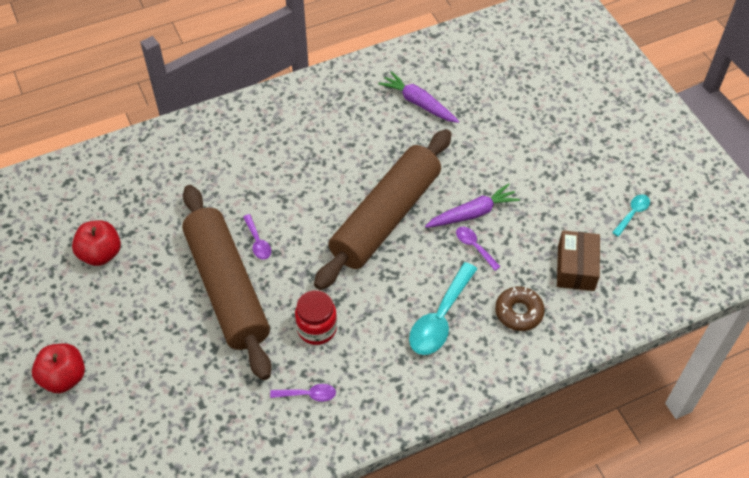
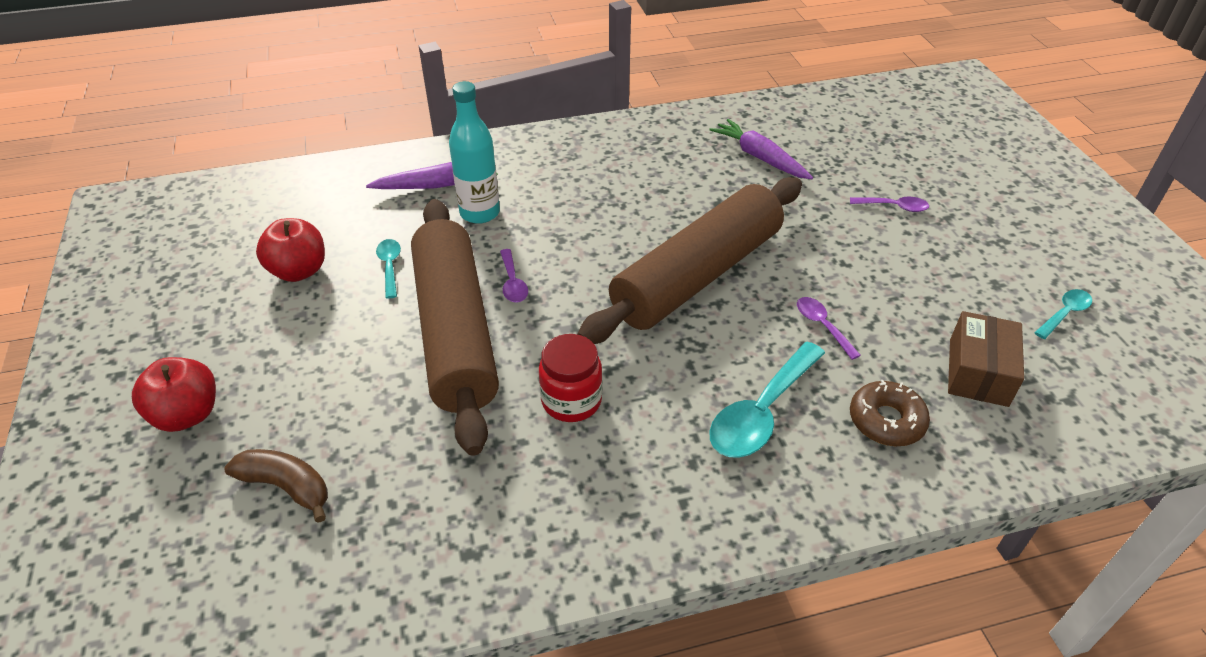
camera: 10 degrees right, 10 degrees down
(148, 416) = (286, 487): none -> brown banana
(166, 241) = (390, 266): none -> turquoise spoon
(219, 184) = (480, 213): none -> turquoise bottle
(308, 394) = (538, 491): purple spoon -> purple spoon (894, 207)
(472, 213) = (823, 285): purple carrot -> purple carrot (437, 185)

